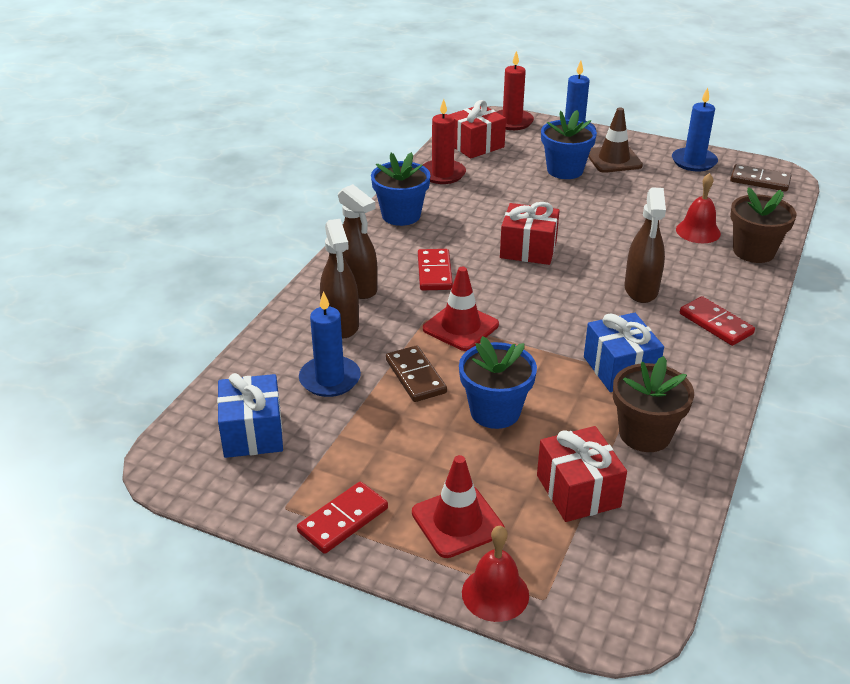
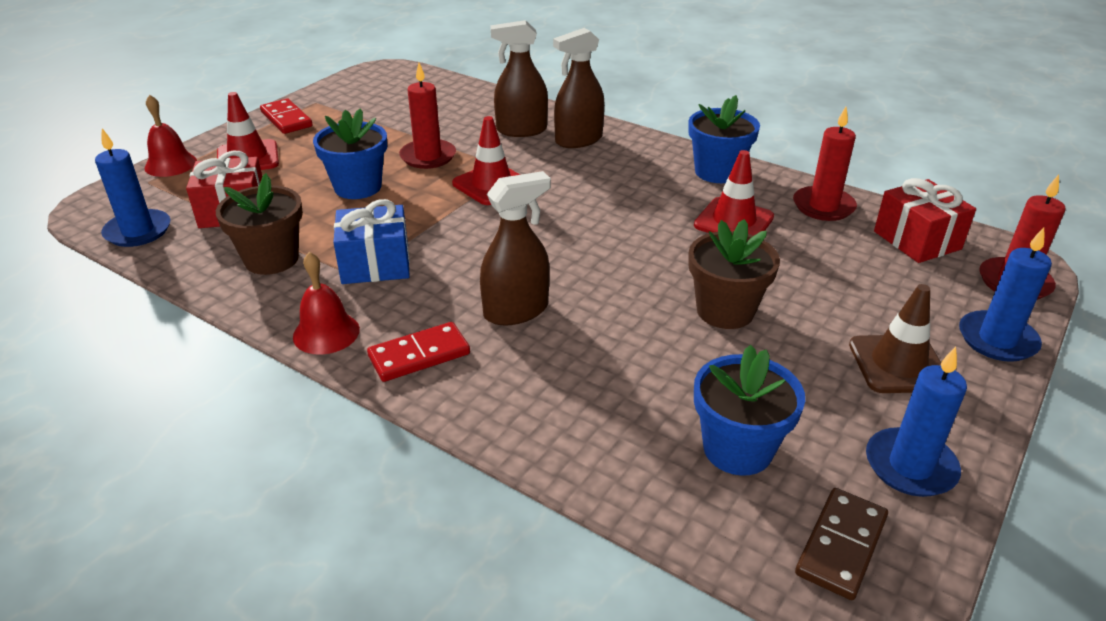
camera: 100 degrees right, 0 degrees up
(252, 433) = (399, 94): blue gift -> none
(330, 379) = (445, 122): blue candle -> blue candle (138, 231)
(416, 376) = (428, 157): brown domino -> red candle
(434, 272) = (594, 180): red domino -> none
(478, 208) = (733, 221): none -> red traffic cone
(528, 249) = (629, 243): red gift -> none
(565, 170) = (850, 306): blue flower pot -> blue flower pot (737, 449)
(641, 289) = (516, 311): brown spray bottle -> brown spray bottle turned 135 degrees clockwise
(698, 231) = (654, 402): red bell -> red bell (326, 333)
(753, 251) = (582, 449): brown flower pot -> brown flower pot (725, 311)

